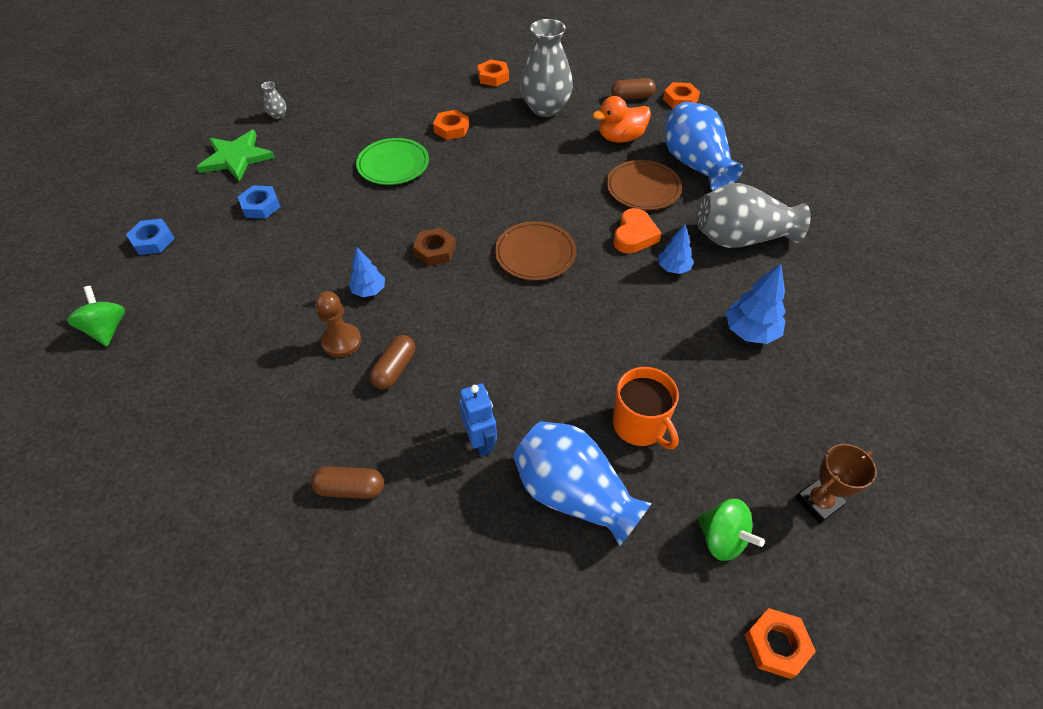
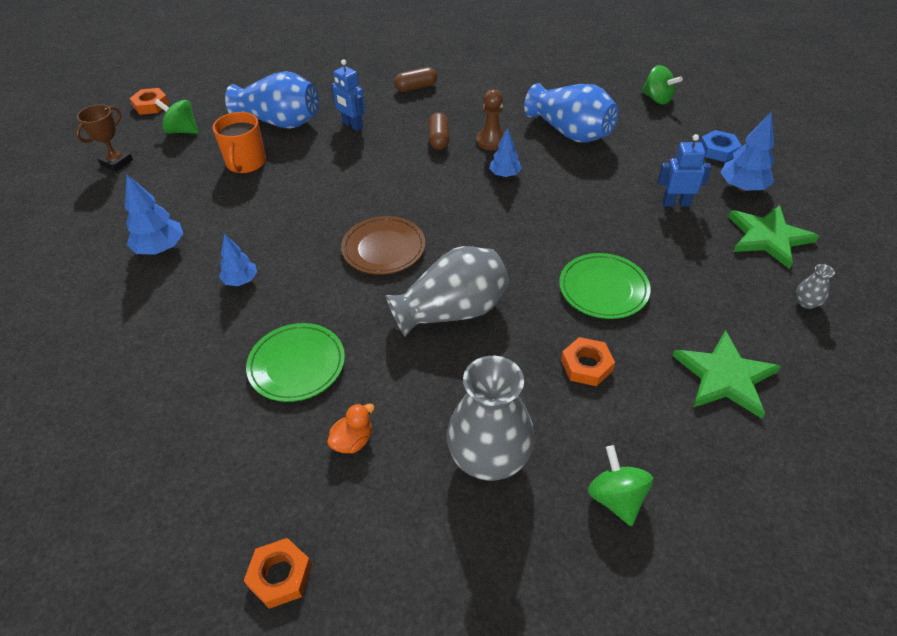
camera: 155 degrees right, 5 degrees down
(191, 199) = (742, 187): none -> blue tree
(261, 206) = (676, 203): blue nut -> blue robot
(379, 100) = (725, 377): none -> green star
(435, 250) = (479, 220): brown nut -> none
(493, 77) = (616, 498): orange nut -> green spinning top
(621, 138) = (353, 441): orange duck -> orange duck, size x0.61
(632, 97) = (366, 545): brown capsule -> none
(634, 235) = (290, 301): orange heart -> none
(640, 425) = (246, 163): orange mug -> orange mug turned 120 degrees counterclockwise
(643, 188) = (297, 365): brown plate -> green plate
(695, 164) = (235, 432): blue vase -> blue vase (570, 132)
(740, 238) = (169, 338): grey vase -> grey vase (452, 311)

